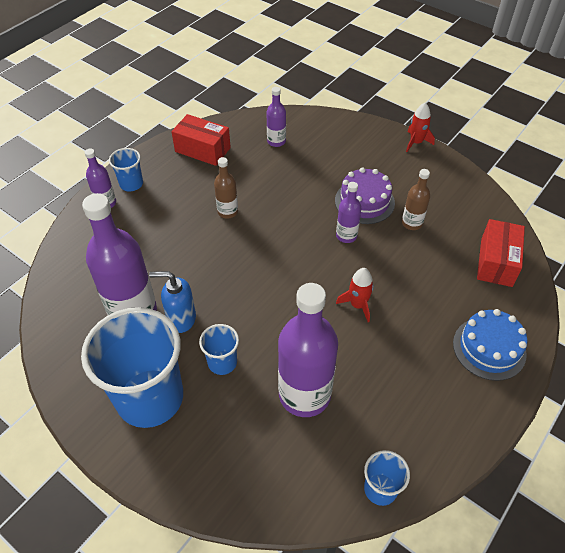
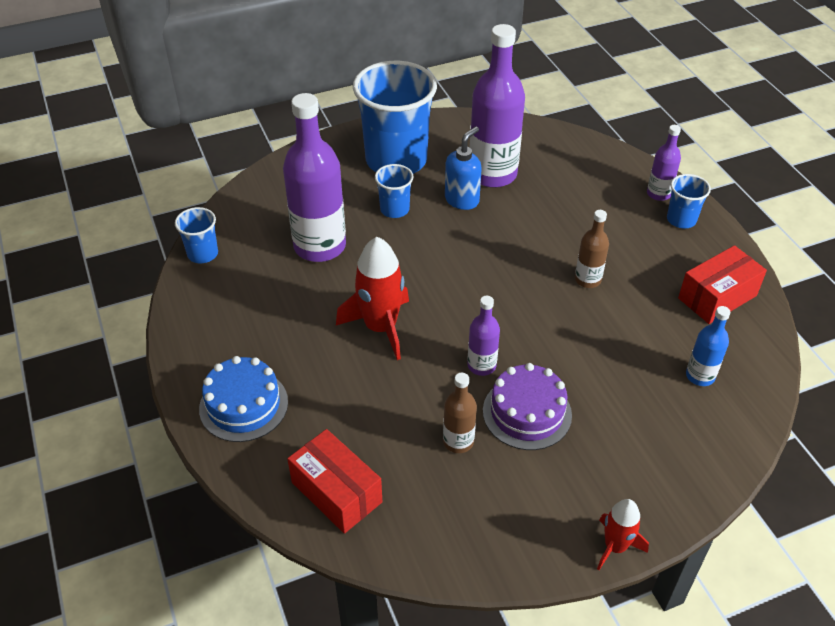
camera: 120 degrees right, 5 degrees down
(276, 141) = (700, 376): purple bottle -> blue bottle
(357, 305) = (381, 327): red rocket -> red rocket, size x1.71

